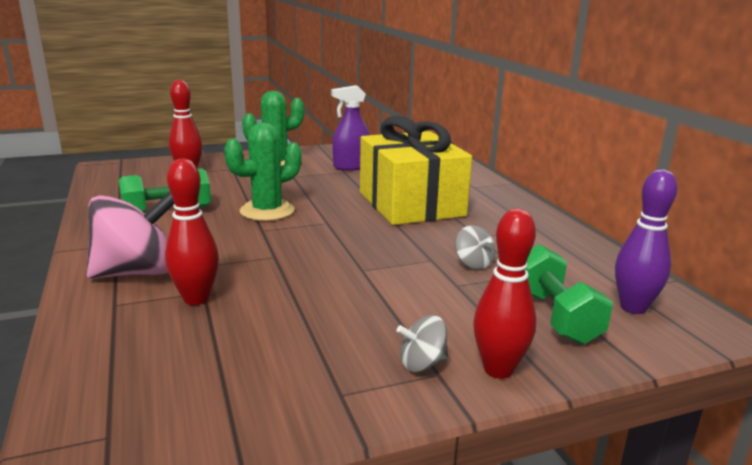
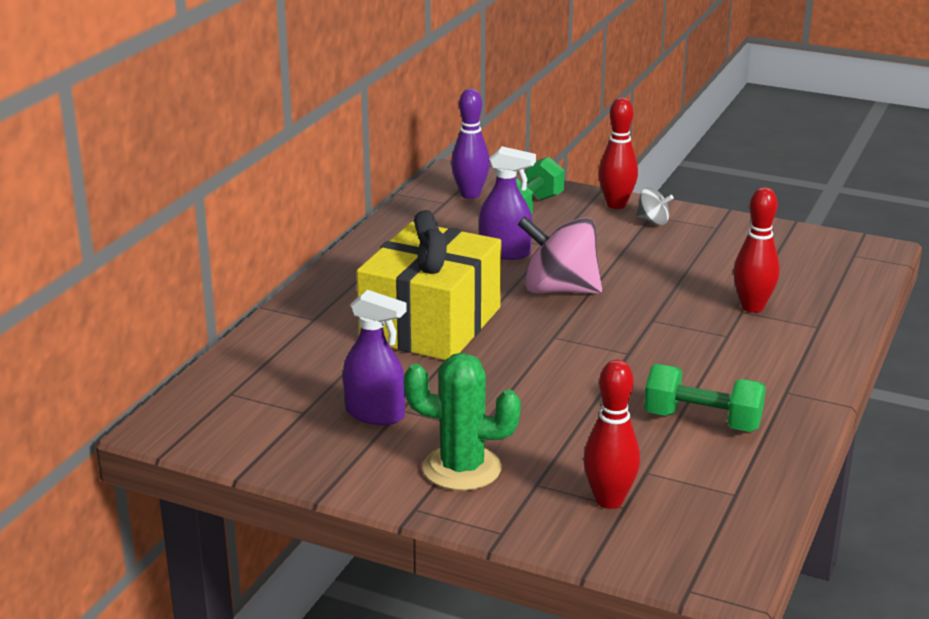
camera: 135 degrees left, 5 degrees up
(137, 272) = (785, 349): pink spinning top -> pink spinning top (559, 290)
(267, 211) = (592, 376): green cactus -> none
(473, 263) = (505, 252): grey spinning top -> purple spray bottle

